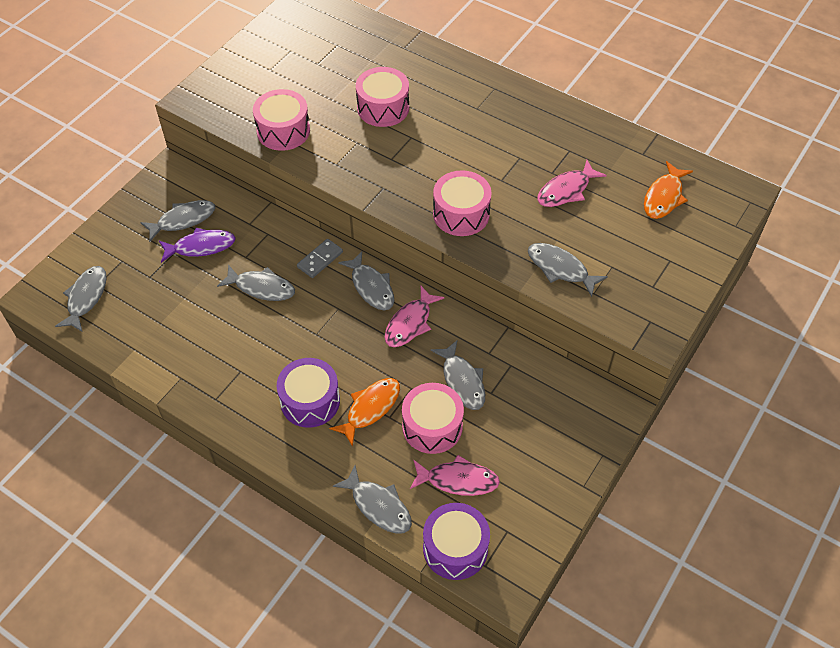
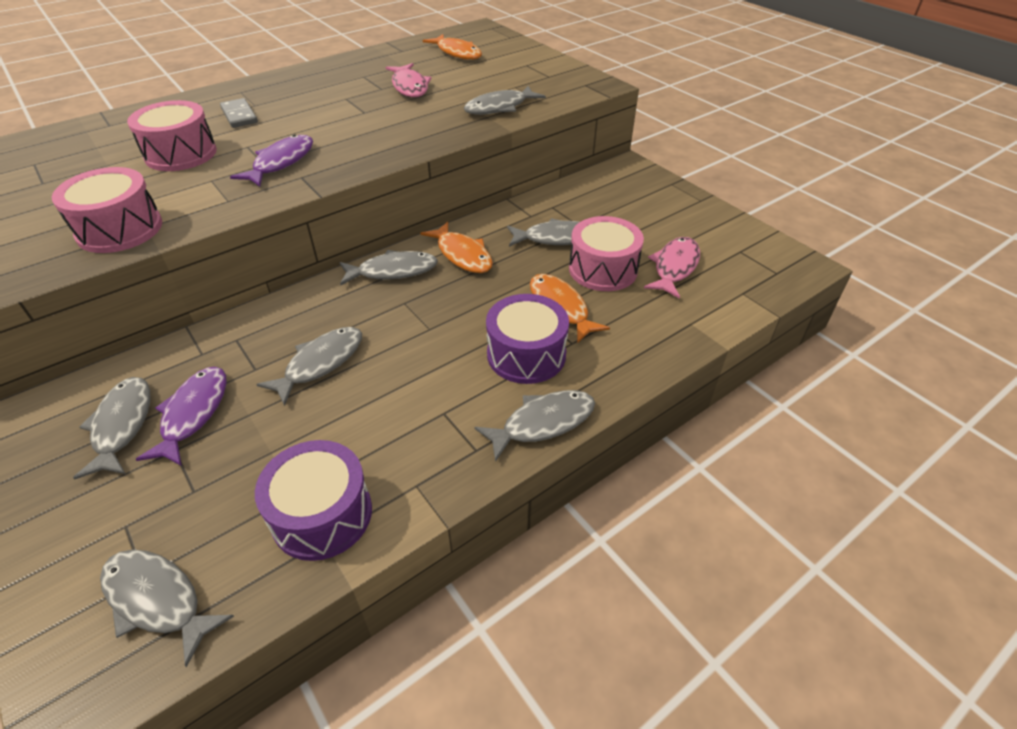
camera: 70 degrees left, 10 degrees down
(320, 260) = (320, 302): grey domino -> grey domino (239, 115)
(378, 506) = (692, 329): grey fish -> grey fish (542, 423)
(397, 167) = (281, 162): none -> purple fish
(410, 323) = (462, 255): pink fish -> orange fish
(455, 548) = (754, 287): purple drum -> purple drum (322, 514)
(461, 214) = (387, 140): pink drum -> none

